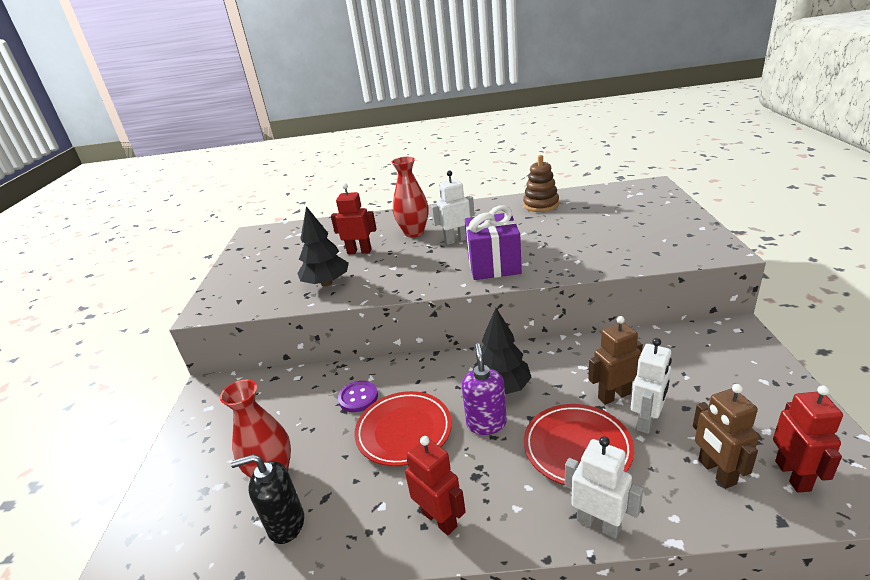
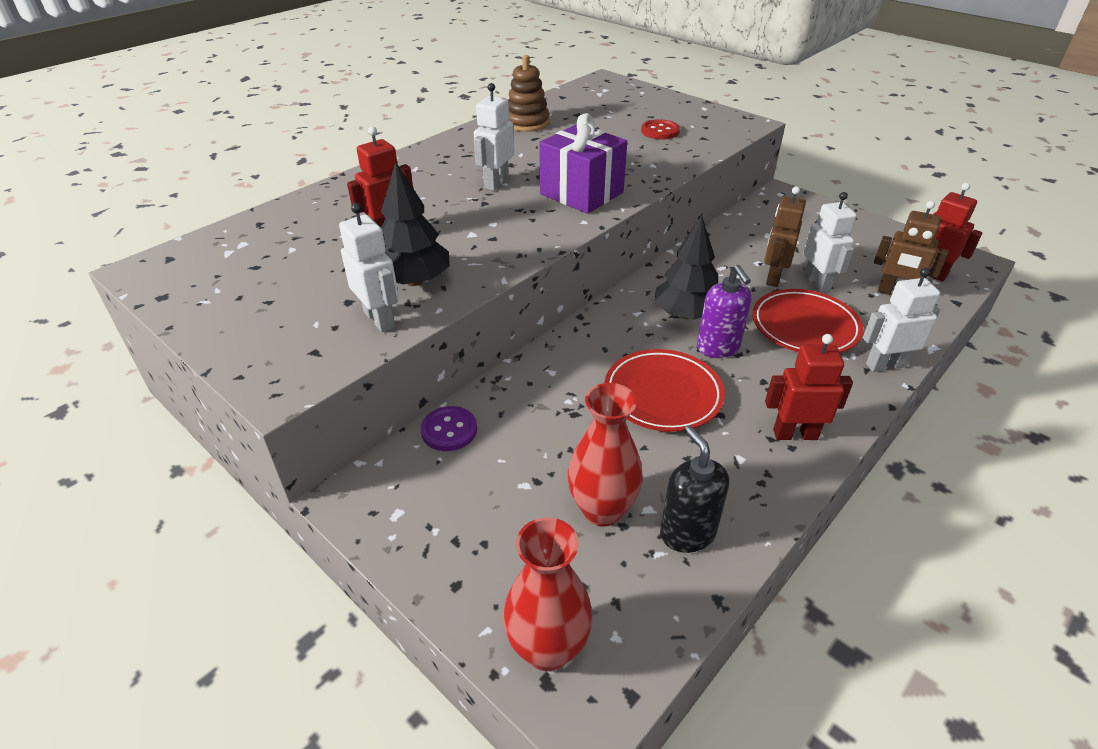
camera: 50 degrees left, 10 degrees up
(282, 297) = (380, 319): none -> white robot
(286, 524) = (687, 533): black soap dispenser -> black soap dispenser turned 120 degrees clockwise
(358, 397) = (570, 395): purple button -> purple button (449, 430)
(414, 233) = (427, 191): red vase -> red vase (548, 648)
(486, 423) = (718, 348): purple soap dispenser -> purple soap dispenser turned 150 degrees counterclockwise
(628, 237) = (660, 131): none -> red button

